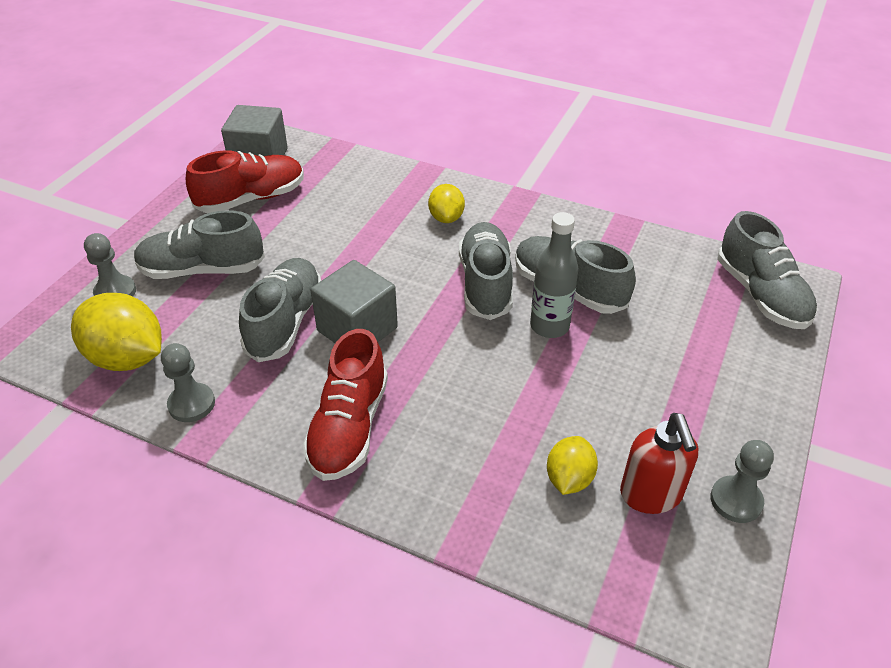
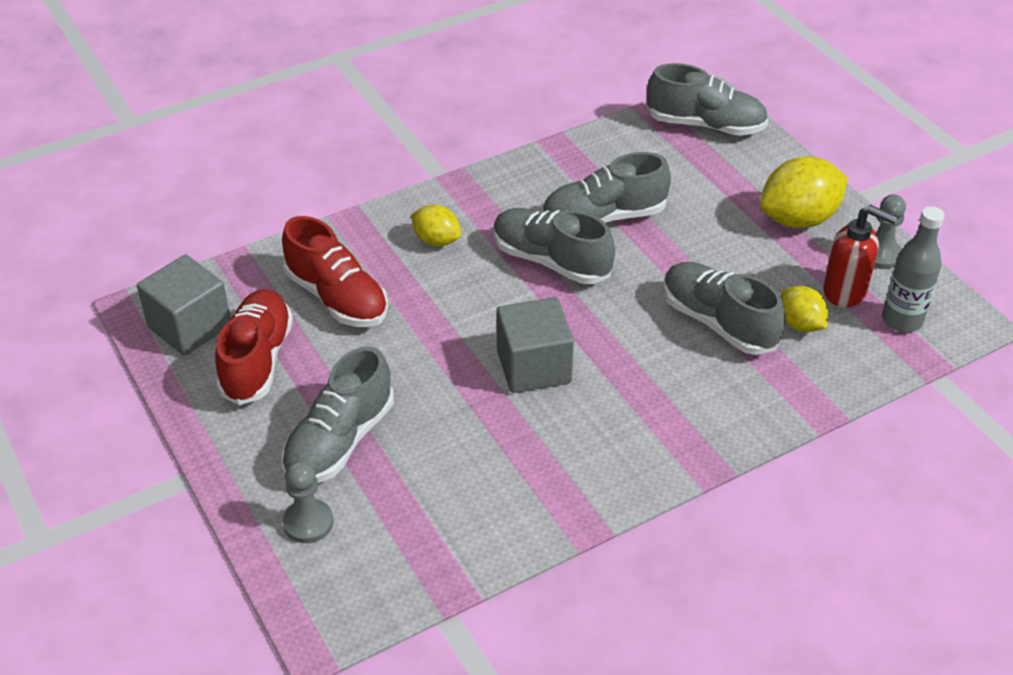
camera: 55 degrees left, 0 degrees up
(127, 358) = (424, 544): yellow lemon -> yellow lemon (798, 219)
(191, 404) = (531, 517): grey pawn -> none
(285, 322) = (479, 410): grey shoe -> grey shoe (718, 322)
(349, 427) = (649, 423): red shoe -> red shoe (337, 298)
(549, 326) = (637, 251): grey bottle -> grey bottle (902, 320)

